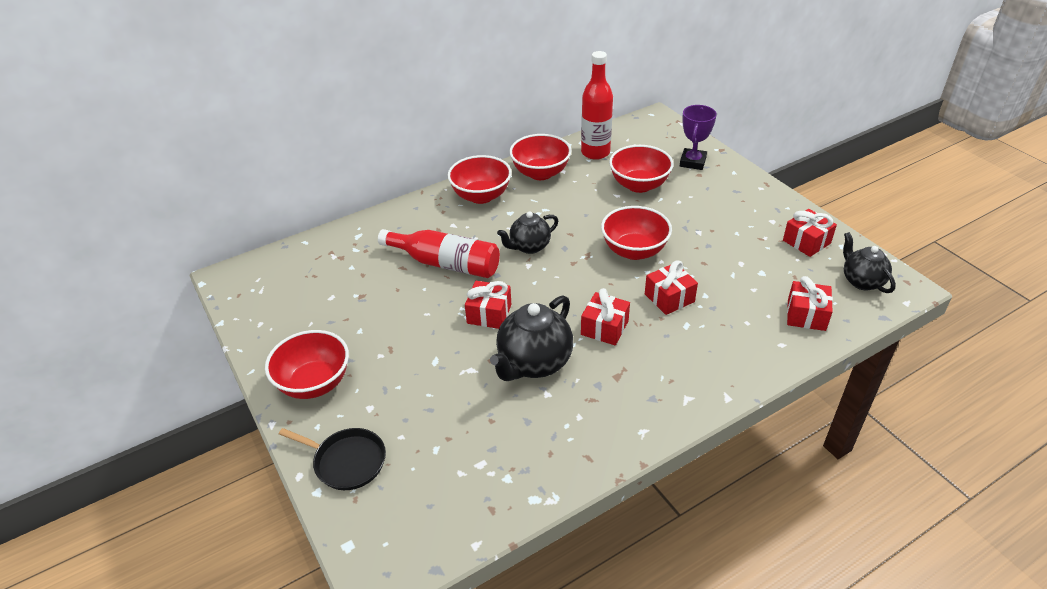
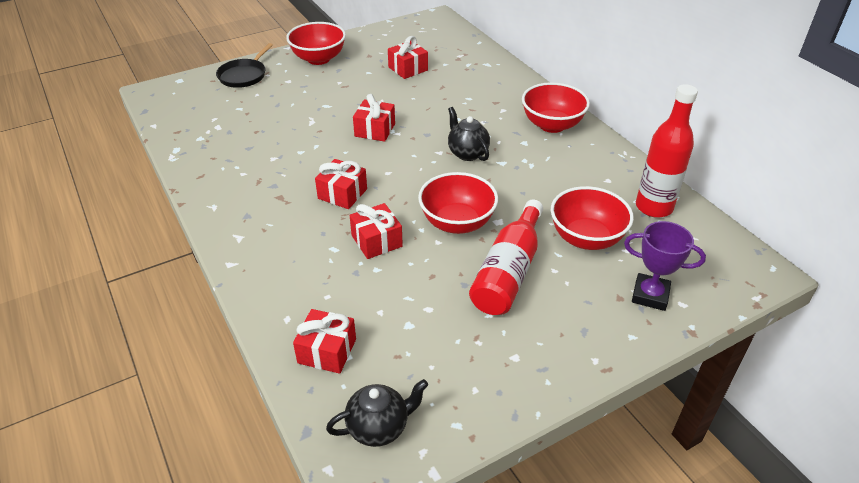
camera: 90 degrees right, 0 degrees up
(445, 263) = (445, 107): red bottle -> red bottle (508, 271)
(534, 363) = (309, 152): black teapot -> none
(540, 173) = (600, 164): red bowl -> none
(806, 242) = (467, 385): red gift -> red gift (408, 69)

